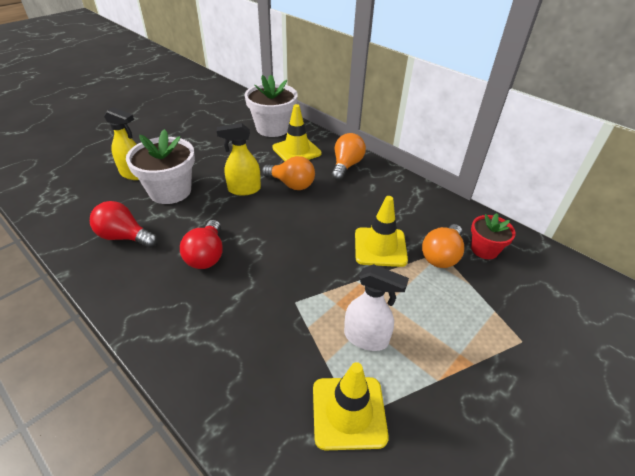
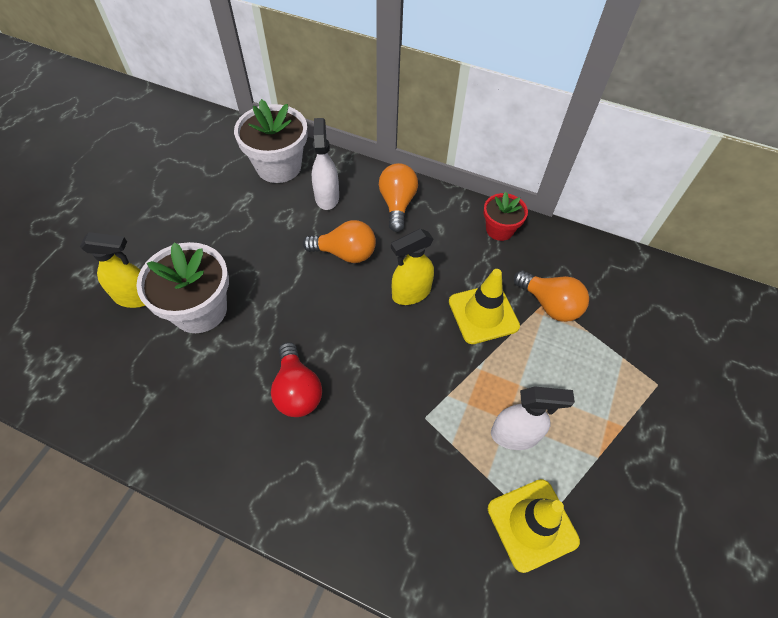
camera: 20 degrees left, 15 degrees up
(124, 237) = (182, 398): red light bulb -> none
(244, 189) = (292, 279): yellow spray bottle -> yellow spray bottle (411, 293)
(296, 150) = (327, 197): yellow traffic cone -> white spray bottle
(441, 255) = (549, 304): orange light bulb -> orange light bulb turned 60 degrees counterclockwise
(484, 249) = (589, 282): red flower pot -> red flower pot (499, 229)

